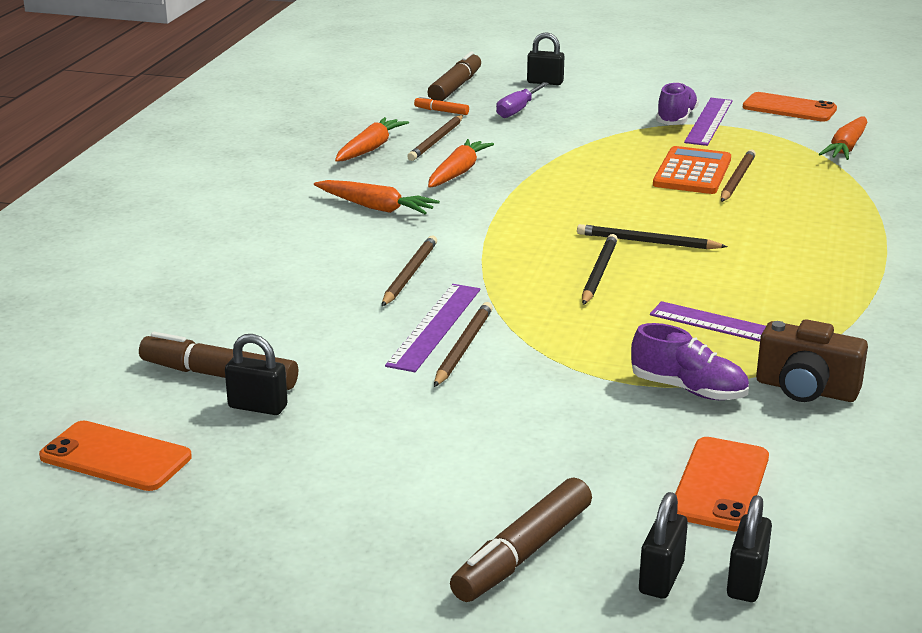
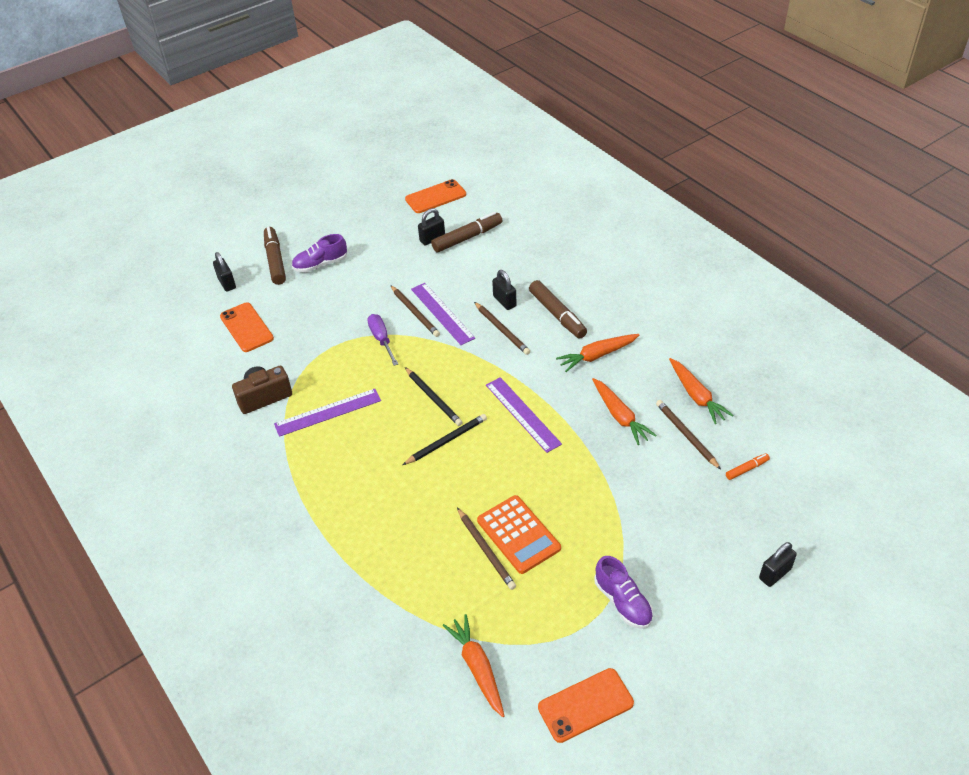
camera: 130 degrees right, 20 degrees up
(455, 87) = (800, 507): brown marker -> brown marker (557, 315)
(518, 110) = (717, 515): purple screwdriver -> purple screwdriver (381, 339)
(688, 390) = (307, 360): purple shoe -> purple shoe (320, 264)
(708, 121) = (601, 620): purple ruler -> purple ruler (522, 414)
(746, 581) = (201, 300): black padlock -> black padlock (504, 301)

